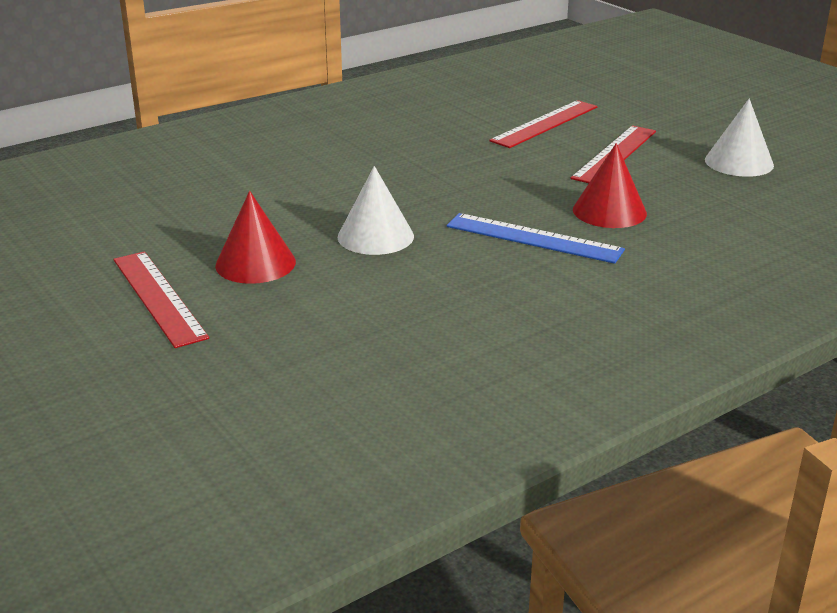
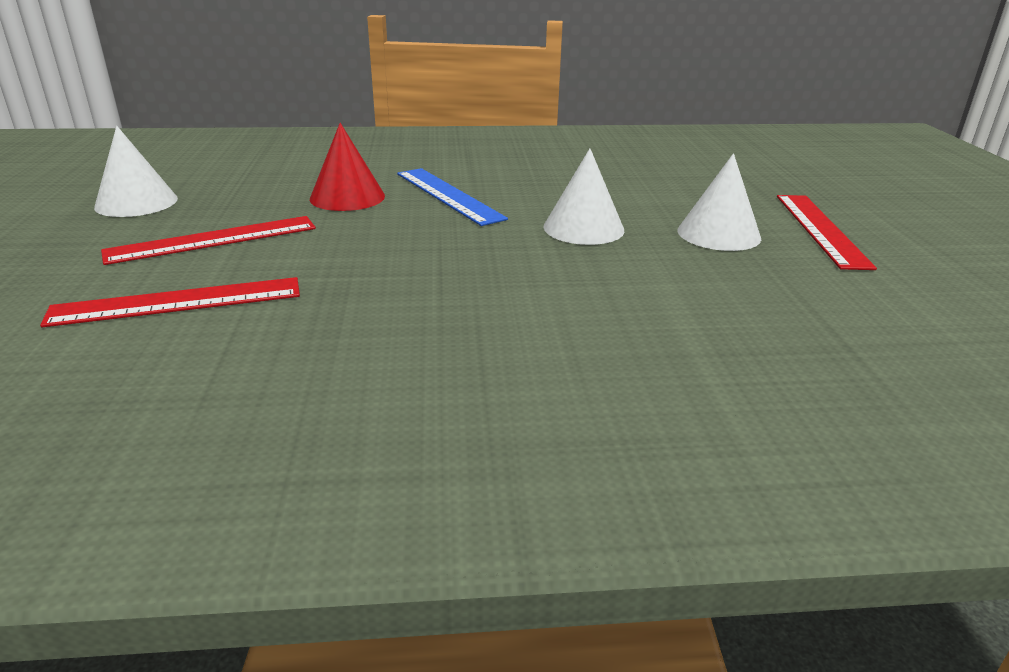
camera: 150 degrees left, 0 degrees up
(255, 263) = (718, 234): red cone -> white cone

